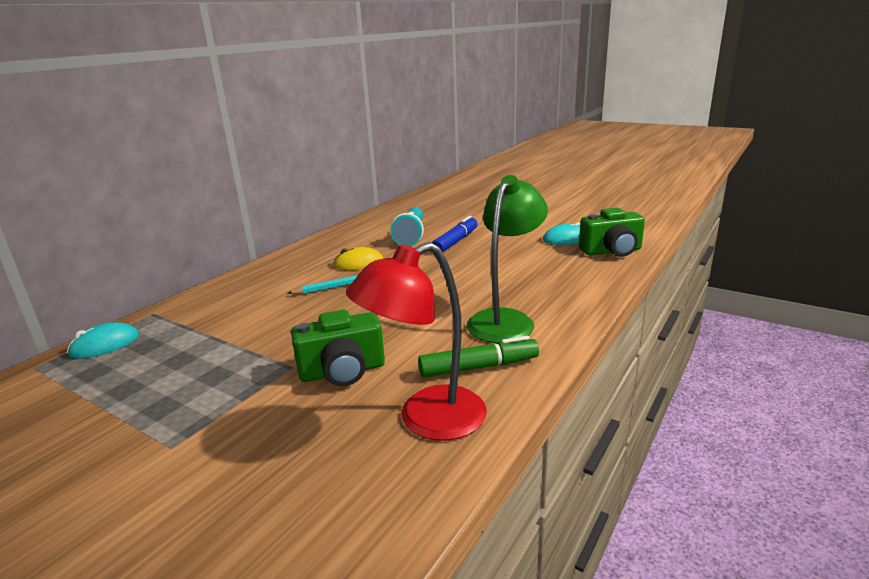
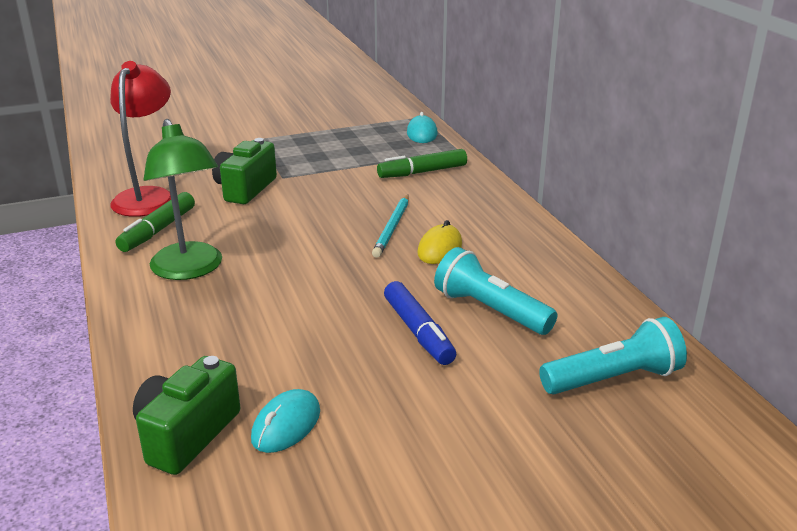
camera: 125 degrees right, 5 degrees up
(223, 309) = (423, 172): none -> green marker
(429, 209) = (613, 379): none -> turquoise flashlight

